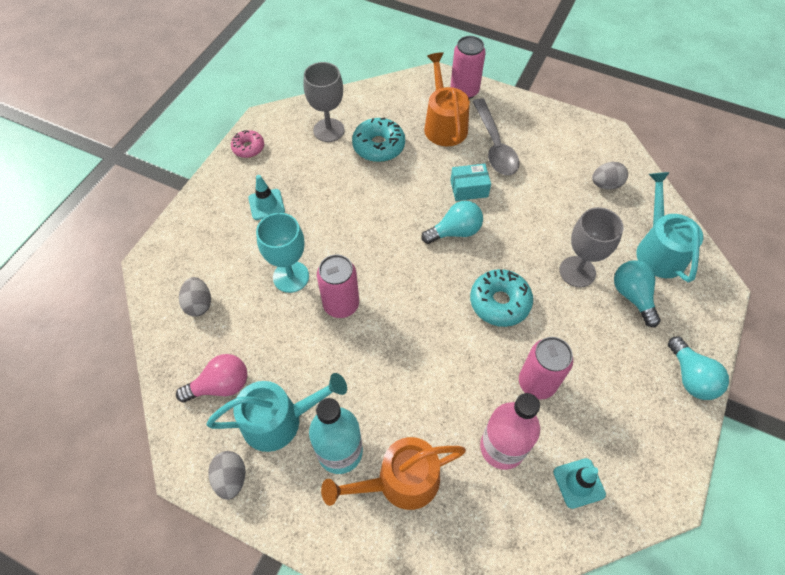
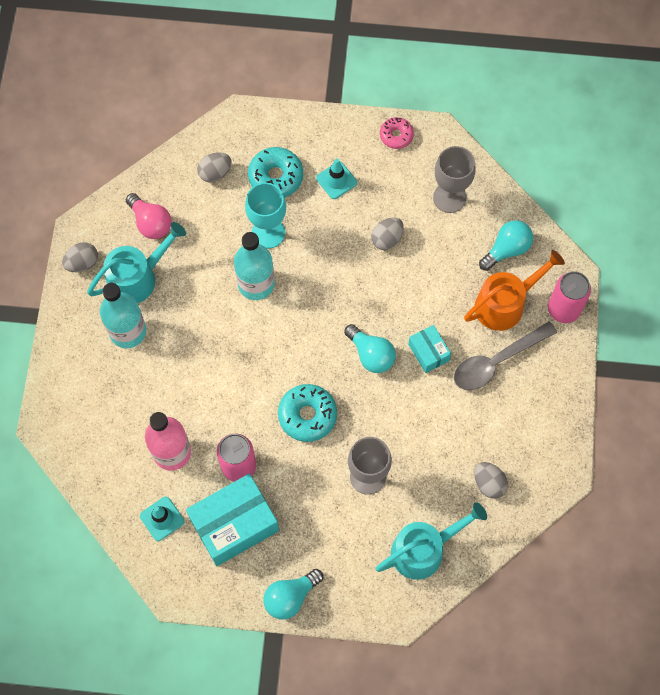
camera: 70 degrees right, 10 degrees up
(279, 420) = (137, 278): turquoise watering can -> turquoise watering can turned 90 degrees counterclockwise
(341, 304) = (256, 284): pink can -> turquoise bottle
(345, 185) = (387, 239): none -> grey egg
(378, 146) = (448, 251): turquoise donut -> turquoise donut (276, 177)
(400, 481) = (119, 383): orange watering can -> none
(601, 407) = (234, 524): none -> turquoise box
(632, 296) = (358, 532): turquoise light bulb -> turquoise light bulb (507, 249)

